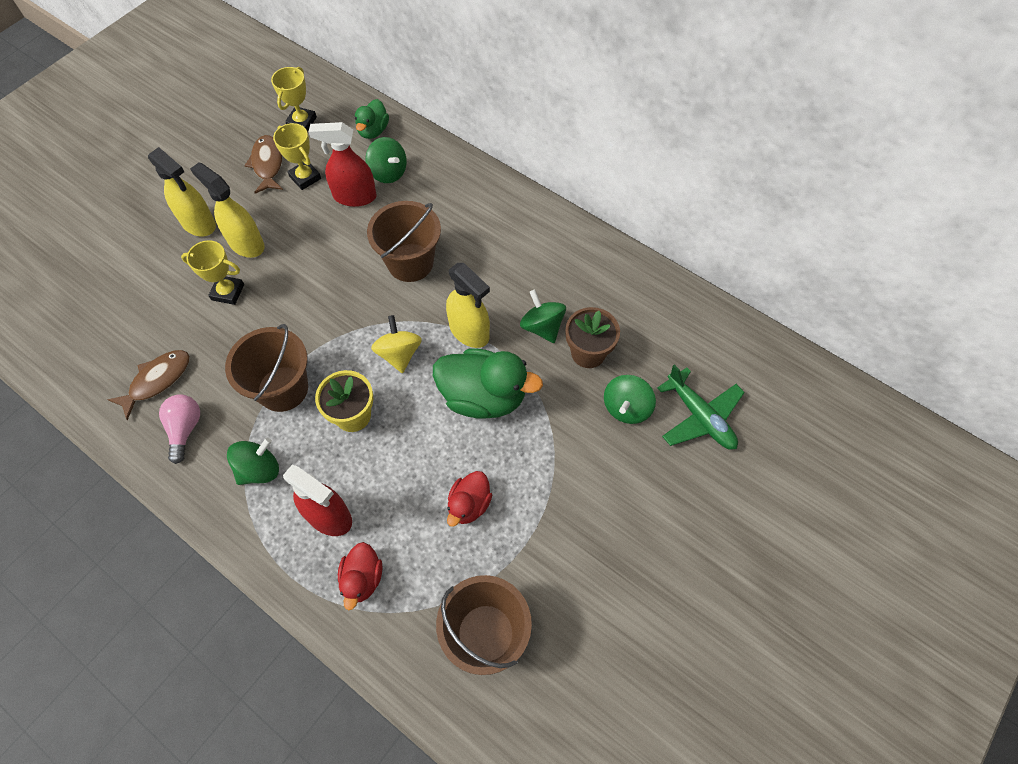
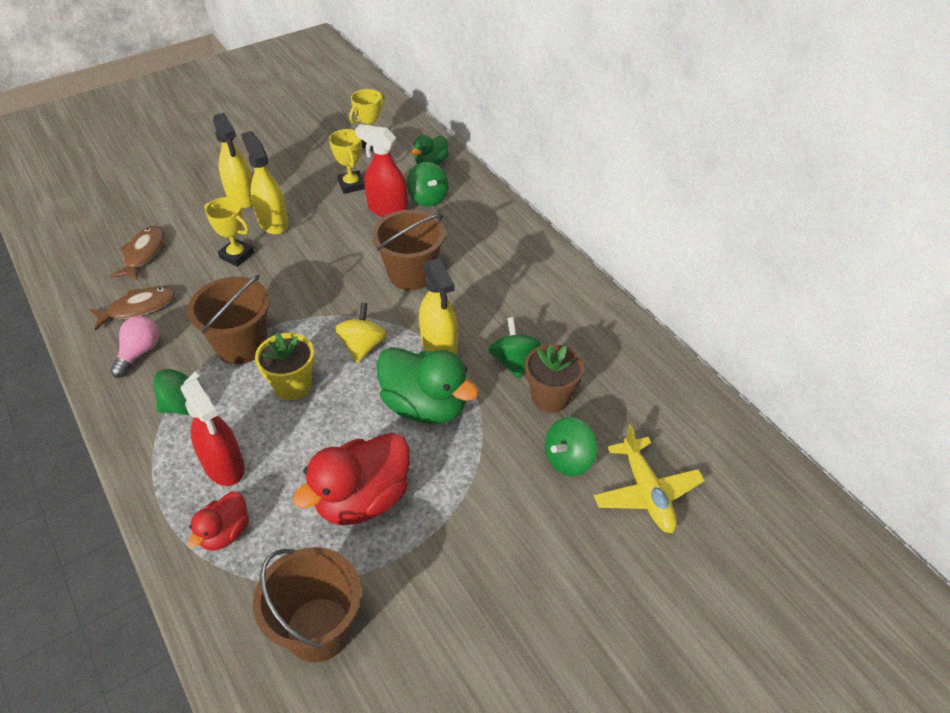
camera: 20 degrees right, 15 degrees down
(268, 164) = (324, 168): brown fish -> brown fish (143, 253)
(469, 504) = (363, 499): red duck -> red duck, size x1.81
(700, 417) = (646, 492): green plane -> yellow plane

